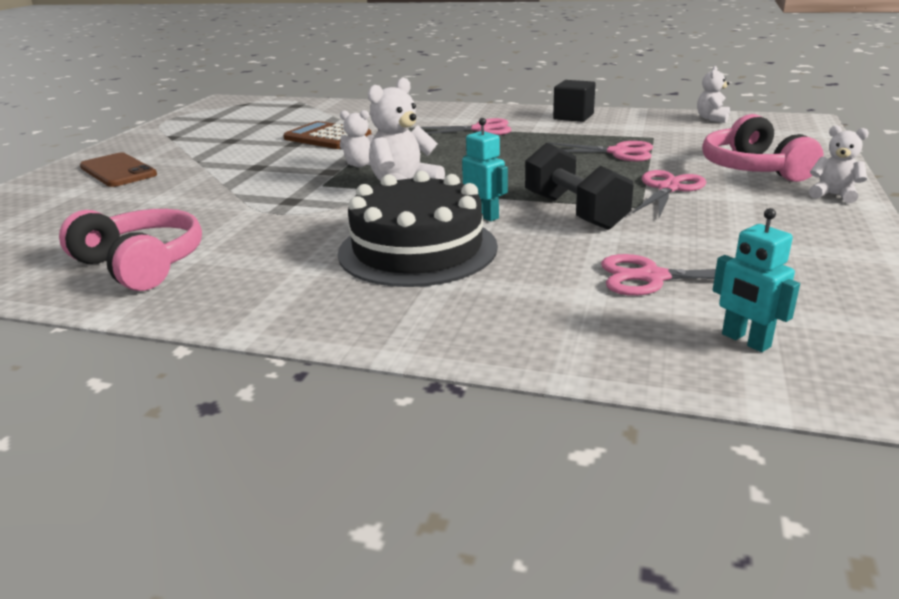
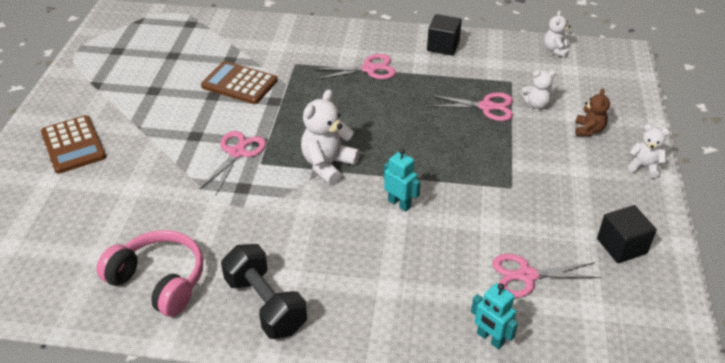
camera: 10 degrees left, 15 degrees up
(118, 171) = (73, 145): brown phone -> brown calculator
(361, 165) = (283, 130): white teddy bear -> white teddy bear (536, 104)
(417, 249) = (360, 250): black cake -> none
(574, 212) = (464, 196): black dumbbell -> black dumbbell (265, 304)
(668, 188) = (529, 161): pink scissors -> pink scissors (237, 153)
(745, 341) = (587, 339): turquoise robot -> turquoise robot (490, 338)
(753, 168) = (588, 130): pink headphones -> brown teddy bear
(802, 256) = (621, 246): none -> black cube

